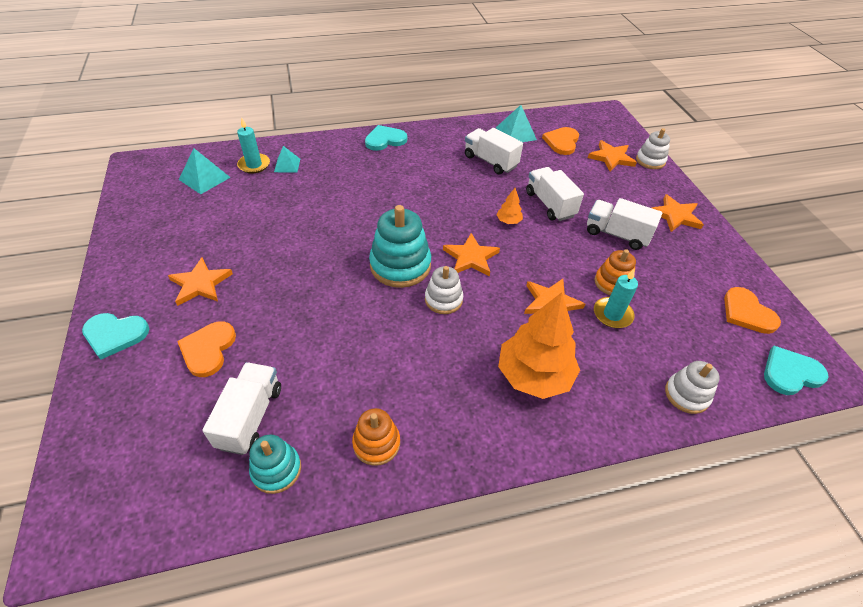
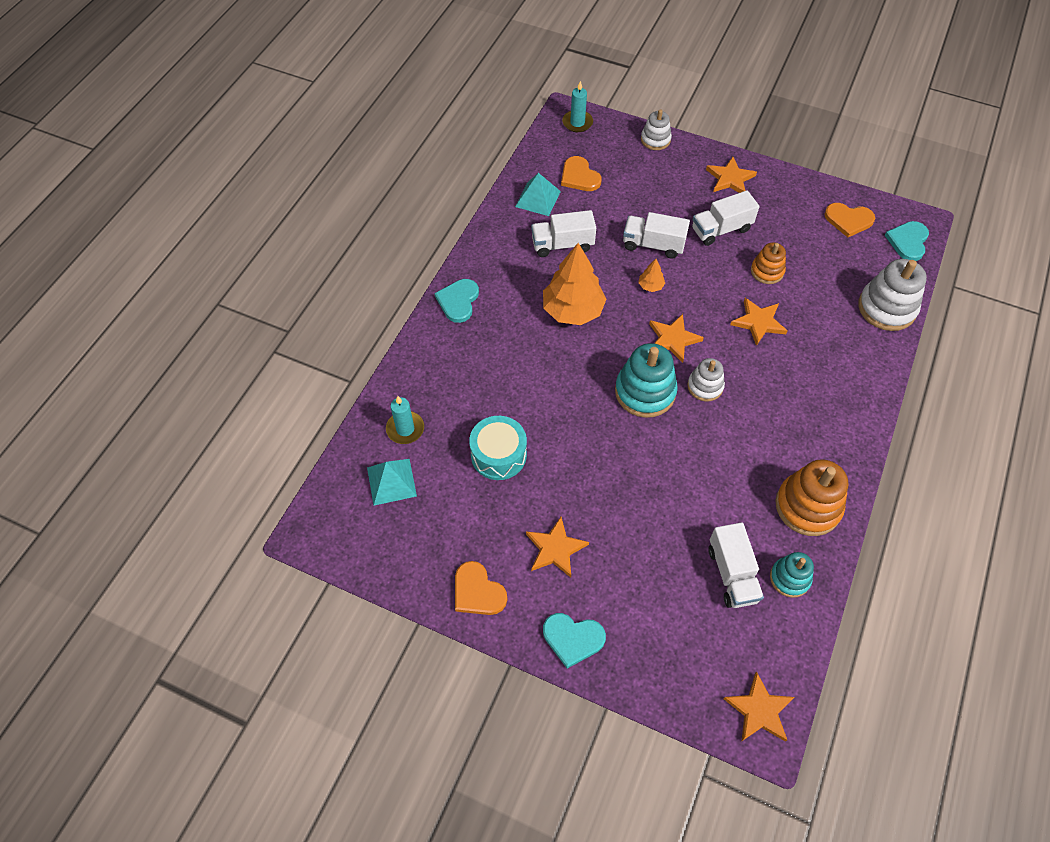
camera: 50 degrees left, 10 degrees up
(115, 335) = (573, 639): turquoise heart -> turquoise heart turned 60 degrees clockwise
(208, 349) = (641, 574): orange heart -> orange heart (477, 591)
(250, 417) = (732, 574): white truck -> white truck turned 150 degrees counterclockwise
(267, 215) = (498, 455): none -> turquoise drum
(287, 165) = (430, 402): turquoise pyramid -> none
(376, 443) = (807, 506): orange stacking toy -> orange stacking toy, size x1.69
(534, 375) = (814, 379): orange tree -> orange tree (572, 310)
(611, 158) = (630, 161): orange star -> orange star (759, 710)
(612, 314) = (795, 294): turquoise candle -> turquoise candle (577, 123)
(686, 395) = (886, 308): white stacking toy -> white stacking toy, size x1.69

